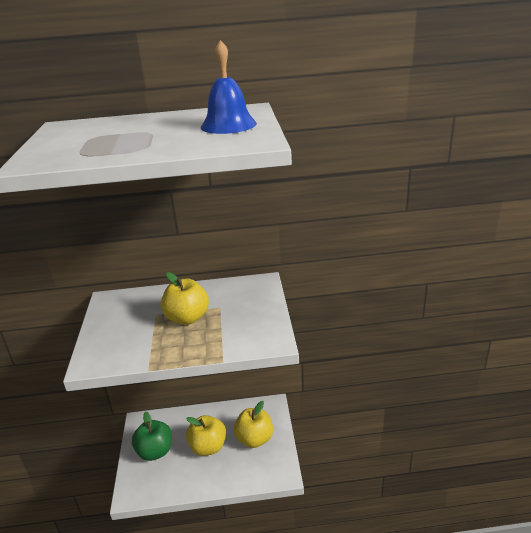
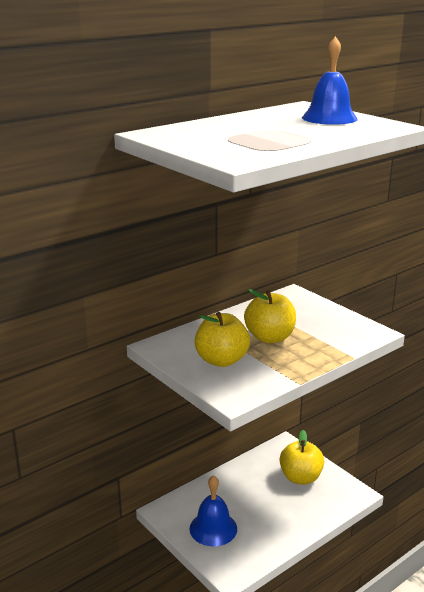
camera: 35 degrees left, 5 degrees down
(155, 451) = (213, 528): green apple -> blue bell
(208, 447) = (263, 502): yellow apple -> yellow apple (221, 360)

